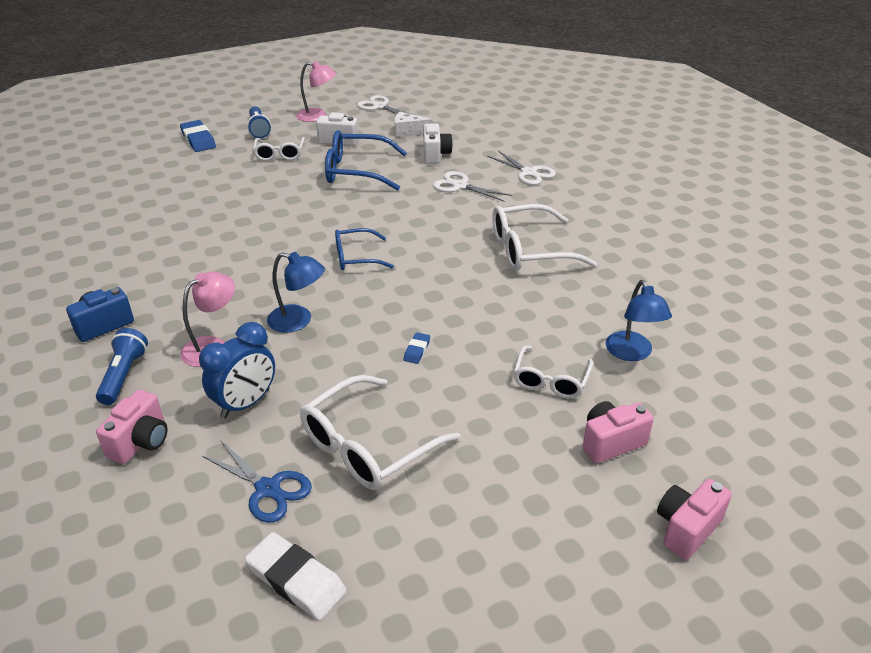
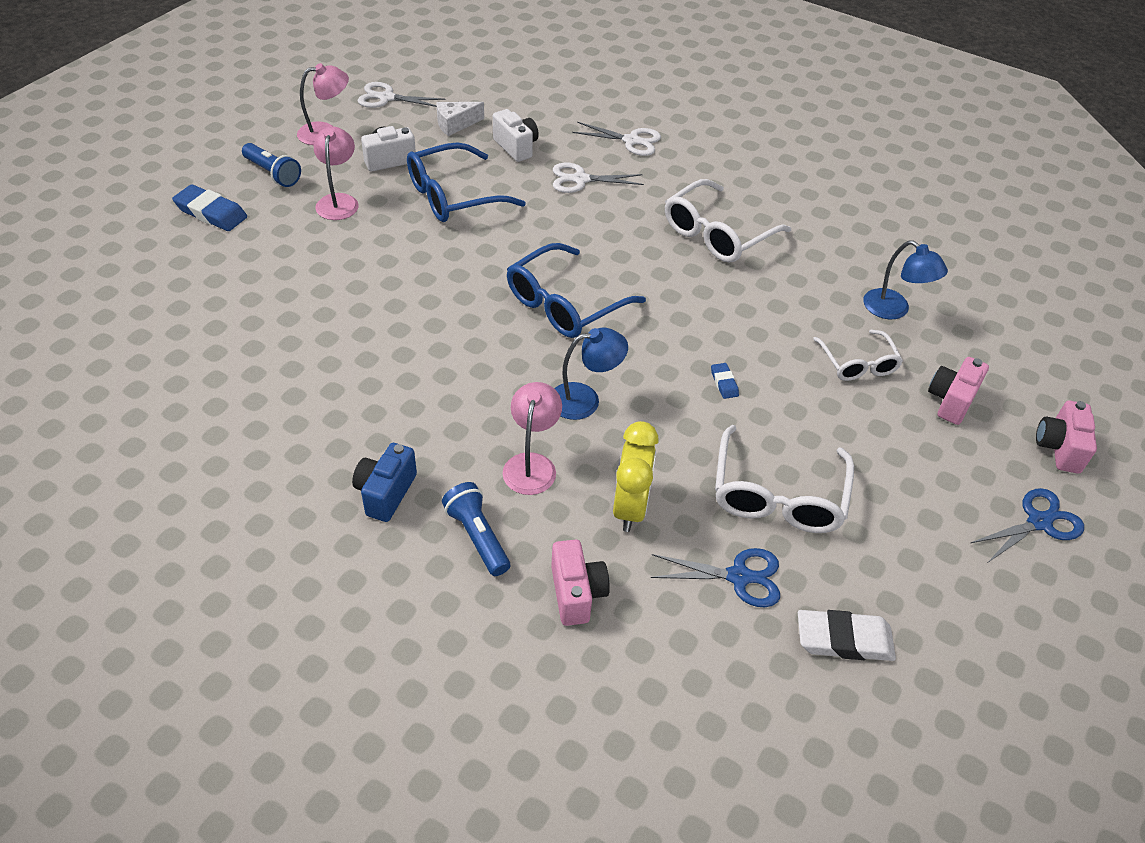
camera: 35 degrees left, 10 degrees up
(245, 403) = (630, 507): blue clock -> yellow clock
(279, 154) = (339, 201): white glasses -> pink lamp
(356, 257) = (564, 304): blue glasses -> blue glasses, size x1.62
(593, 581) = (1039, 522): none -> blue scissors

